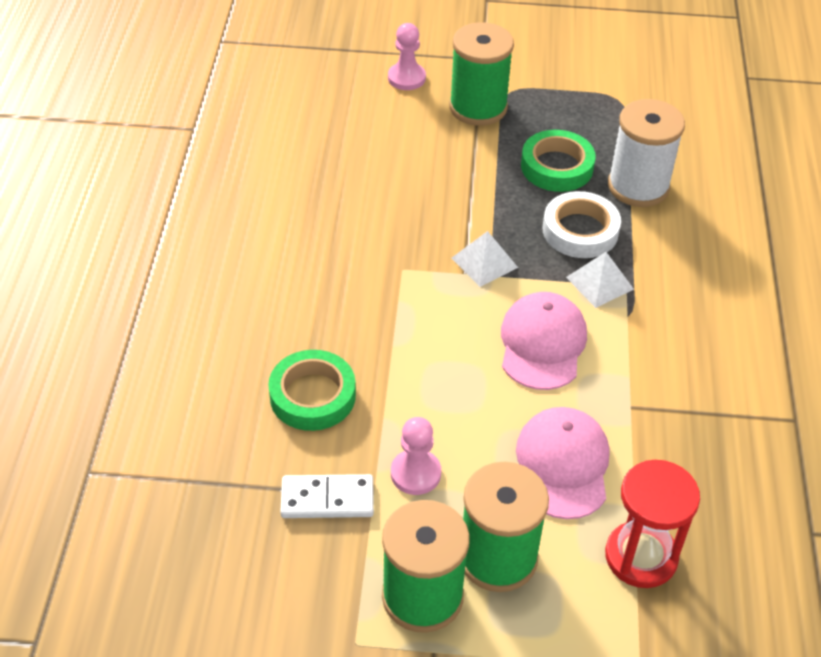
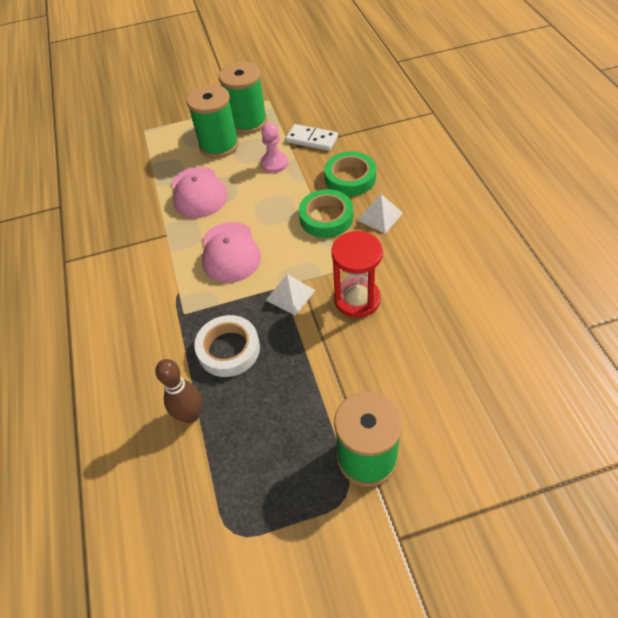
camera: 165 degrees right, 5 degrees up
(327, 499) = (312, 139): white domino -> white domino turned 45 degrees clockwise
(406, 78) = (456, 471): pink pawn -> none
(557, 167) = (267, 410): green tape -> green tape (326, 217)
(599, 283) = (203, 309): white pyramid -> white pyramid (380, 216)
(638, 186) = (190, 415): white spool -> brown bowling pin
(641, 556) = (149, 168): red hourglass -> red hourglass (357, 299)

